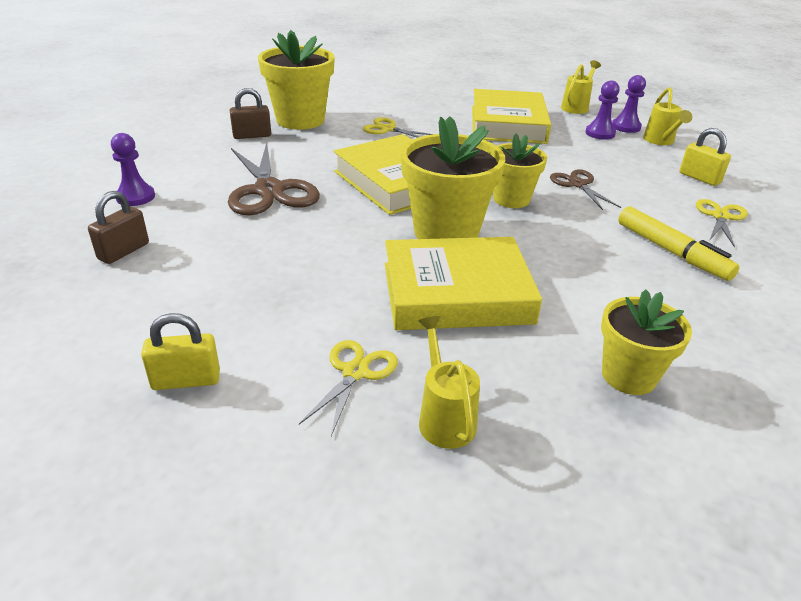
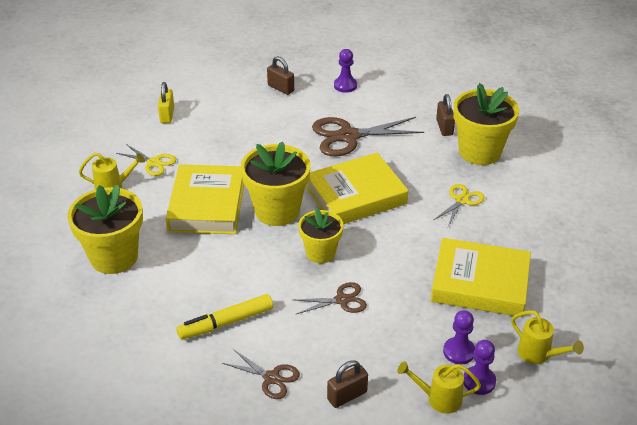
camera: 100 degrees right, 5 degrees up
(628, 376) = (114, 257): yellow flower pot -> yellow flower pot, size x1.60
(699, 178) = (347, 396): yellow padlock -> brown padlock
(720, 217) = (271, 378): yellow scissors -> brown scissors

